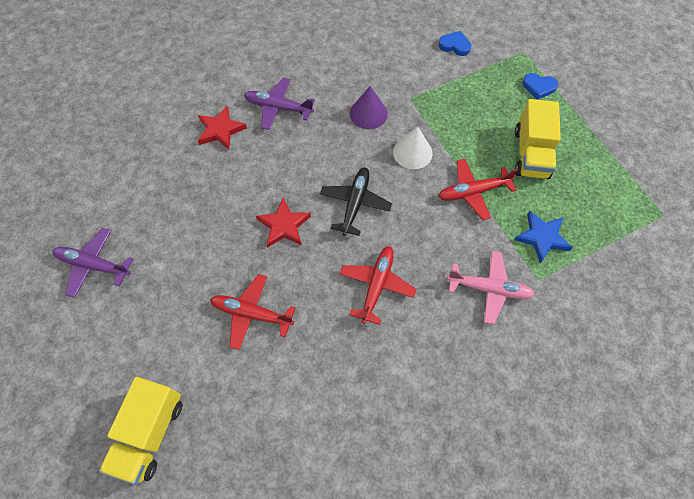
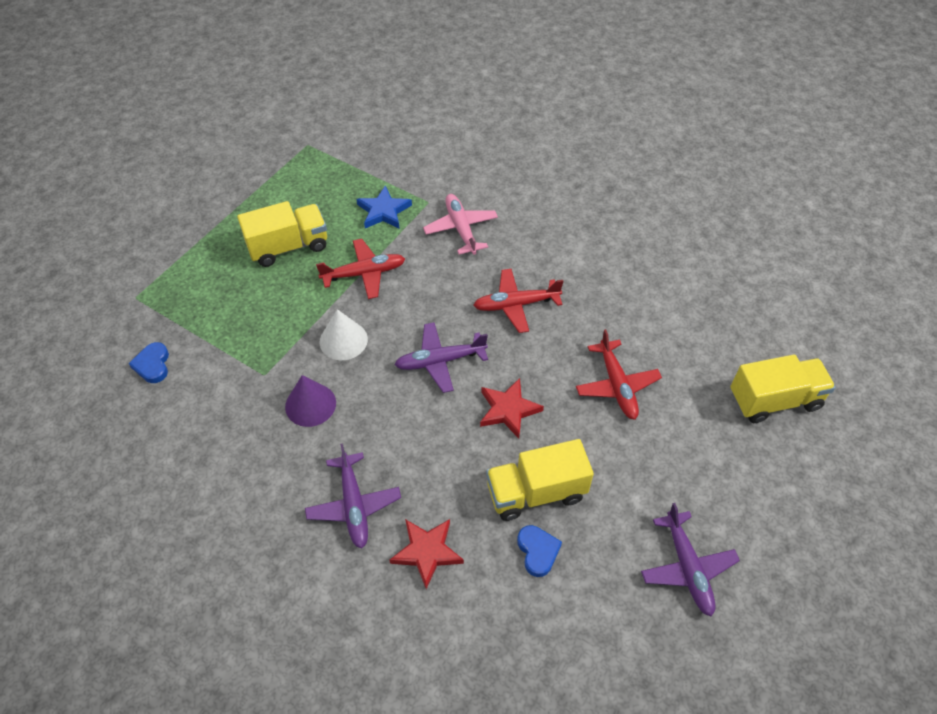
camera: 120 degrees left, 10 degrees down
(211, 207) = (536, 492): none -> yellow truck
(355, 204) = (440, 361): black plane -> purple plane
(473, 192) = (364, 274): red plane -> red plane turned 60 degrees counterclockwise
(538, 87) = (188, 268): blue heart -> blue heart (538, 551)

